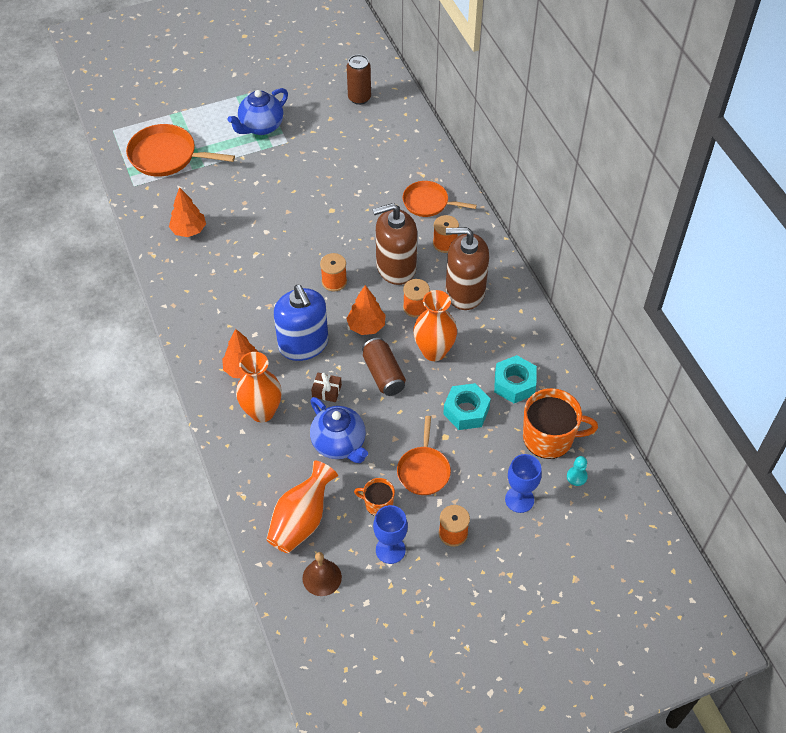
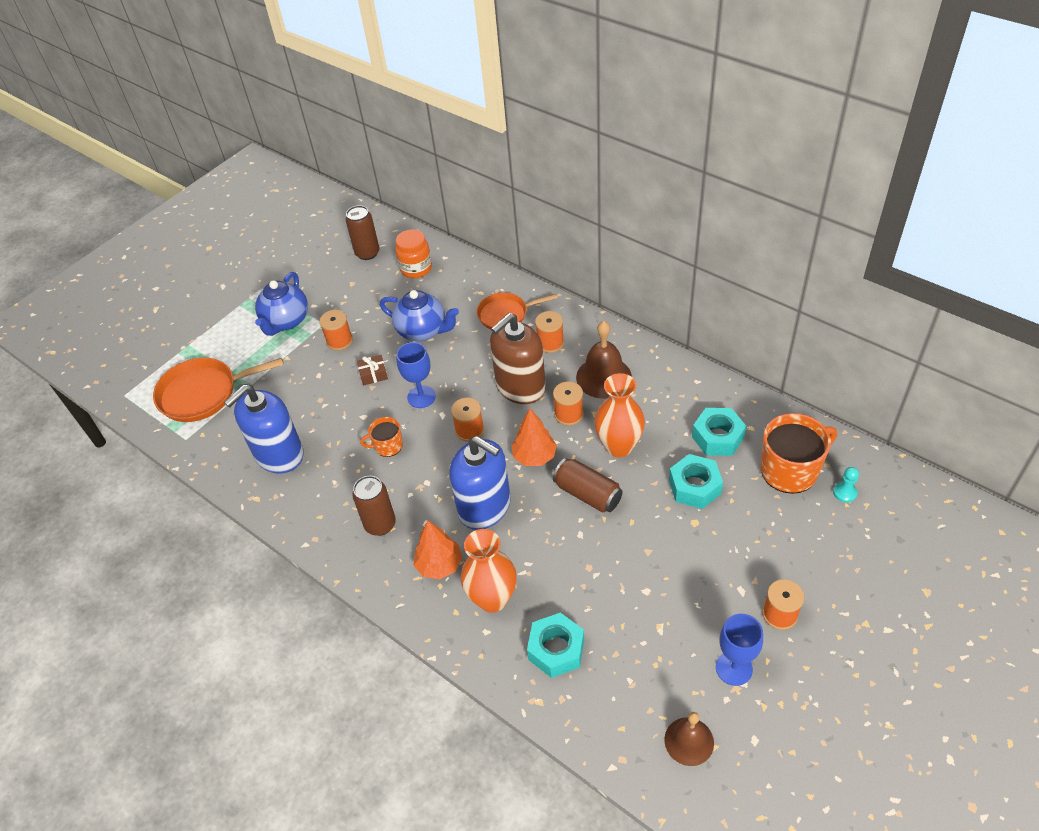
camera: 25 degrees left, 5 degrees down
(189, 230) = (279, 454): orange tree -> blue soap dispenser
(223, 318) = (380, 524): none -> brown can
(279, 469) = (556, 649): none -> turquoise nut
(289, 162) = (339, 341): none -> orange spool
(301, 520) = (620, 691): orange vase -> none
(326, 391) = (543, 541): brown gift -> brown gift (373, 374)
(339, 444) = (598, 588): blue teapot -> blue teapot (423, 331)
(378, 504) = (684, 627): orange mug -> orange mug (387, 446)
(387, 129) = (416, 268): none -> orange jar
(423, 470) = (701, 567): orange pan -> none
(465, 292) = (603, 377): brown soap dispenser -> brown bell
(519, 499) = (813, 544): blue goblet -> blue goblet (421, 397)

